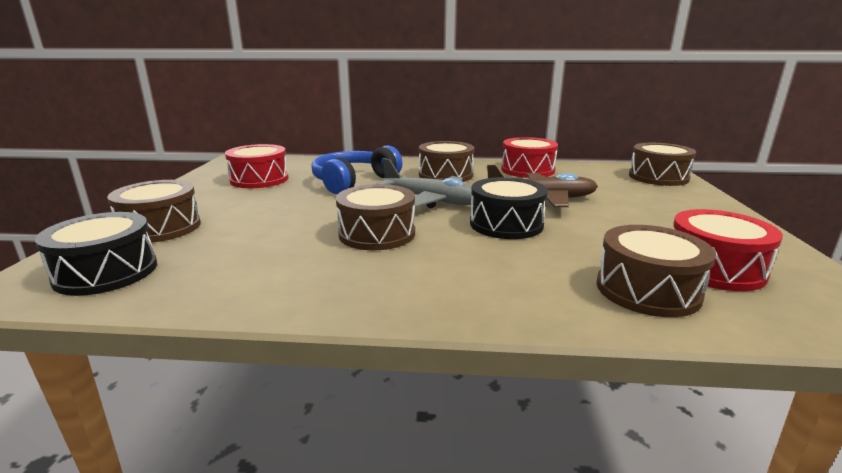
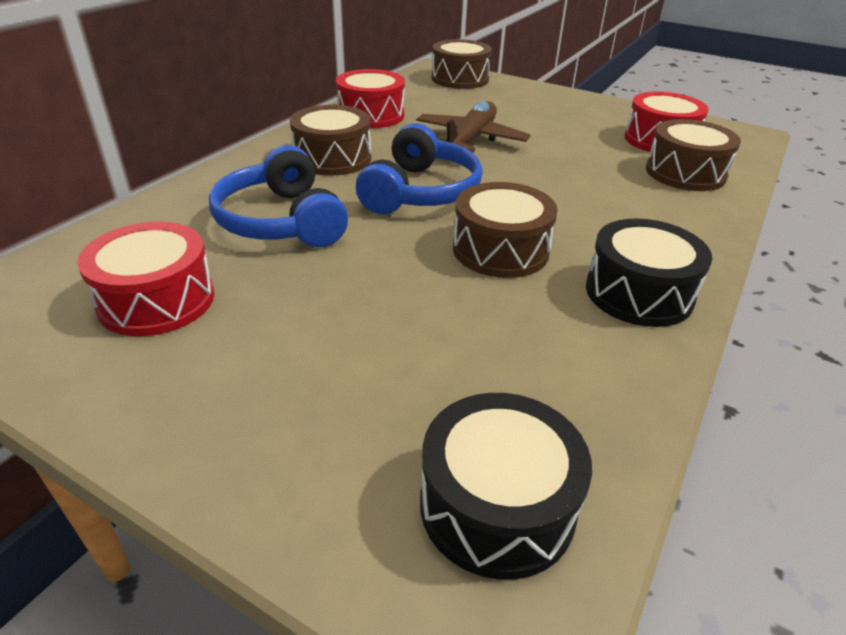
camera: 65 degrees left, 15 degrees up
(160, 227) = (326, 438): brown drum -> none
(432, 201) = (420, 192): grey plane -> blue headphones
(506, 224) = (524, 177): black drum -> black drum (638, 293)

